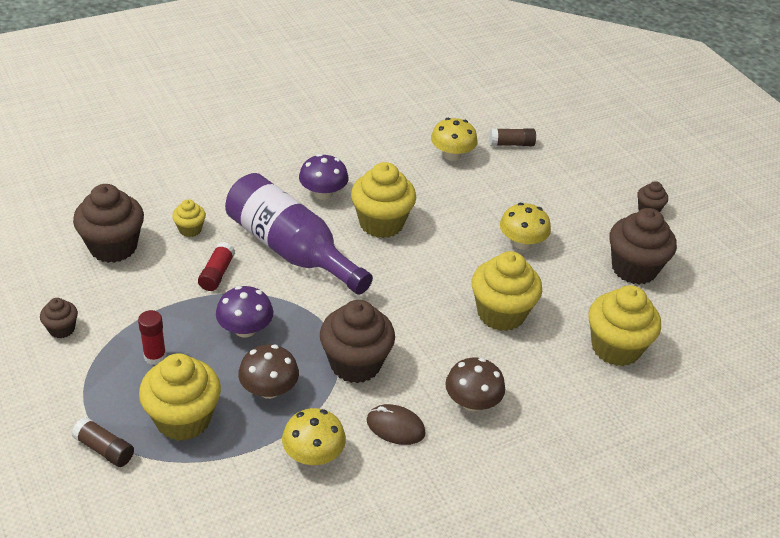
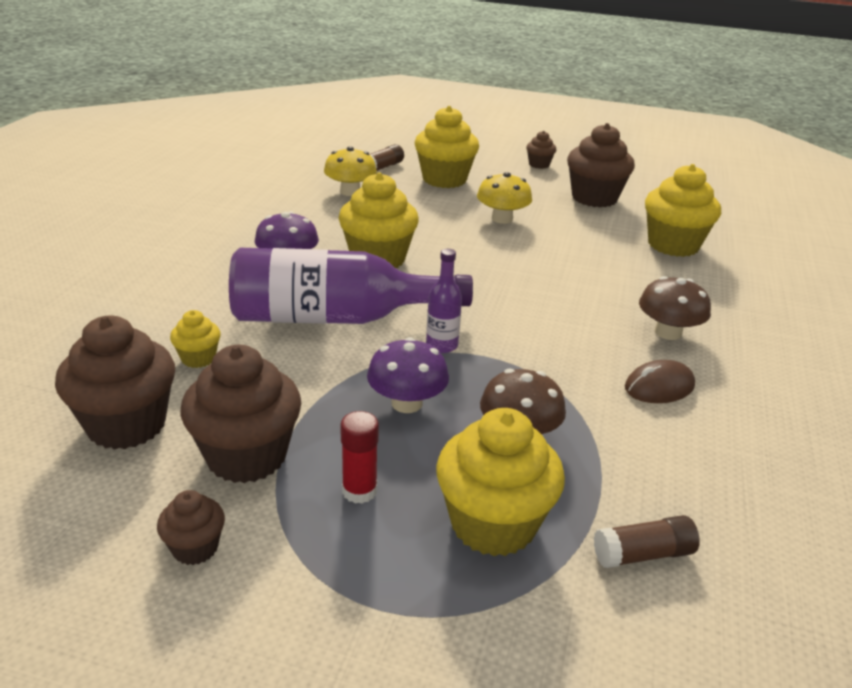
camera: 45 degrees left, 10 degrees down
(104, 449) = (469, 627): brown glue stick -> brown glue stick (643, 554)
(217, 274) = (295, 377): red glue stick -> none
(313, 455) = (649, 456): yellow mushroom -> none
(319, 309) = (441, 345): none -> purple bottle
(355, 364) = (546, 365): brown cupcake -> brown cupcake (247, 456)
(501, 313) = (573, 267): yellow cupcake -> yellow cupcake (444, 179)

